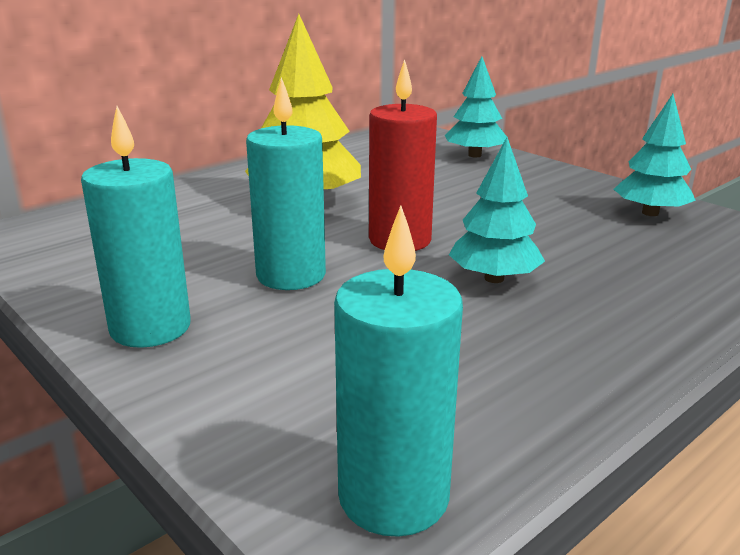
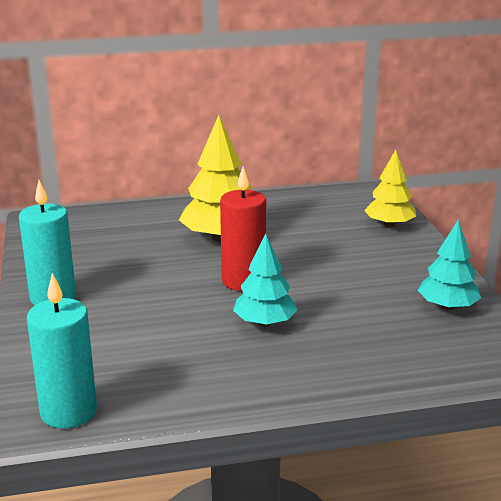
camera: 30 degrees right, 0 degrees up
(291, 275) = (153, 287): turquoise candle -> none
(475, 155) = (389, 225): turquoise tree -> yellow tree

